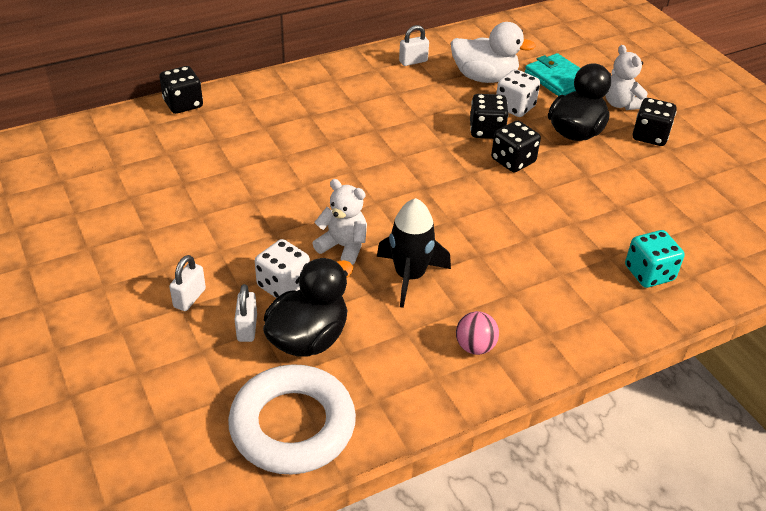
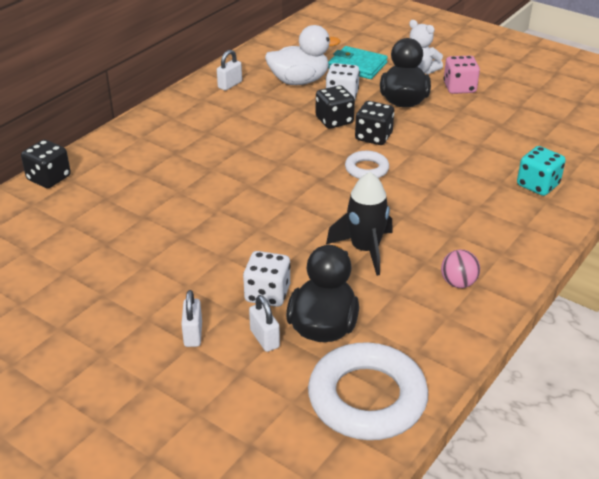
camera: 25 degrees left, 5 degrees down
(343, 246) = (292, 246): white teddy bear -> none
(478, 193) = (366, 169): none -> white ring
(650, 136) = (459, 88): black dice -> pink dice

